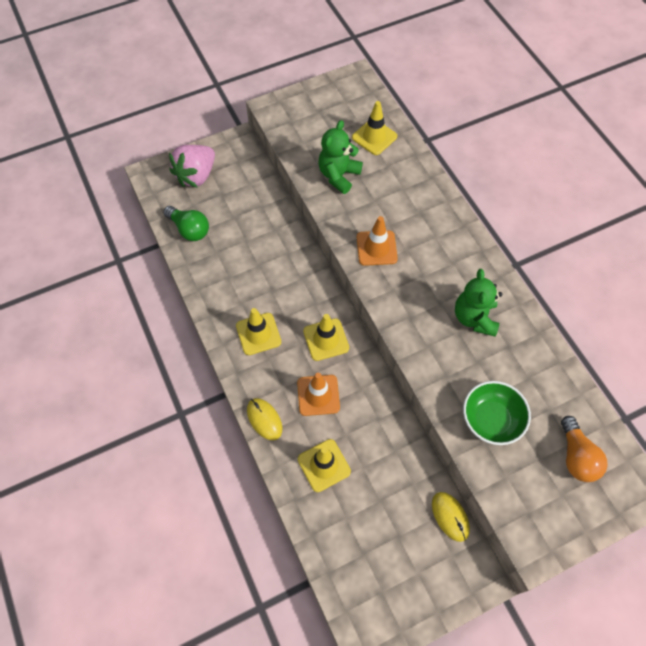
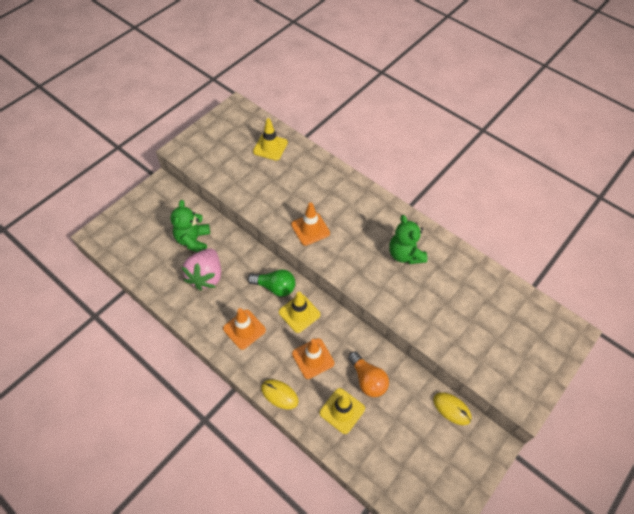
camera: 25 degrees left, 5 degrees down
(189, 229) = (150, 268): green light bulb -> green light bulb (275, 287)
(196, 175) = (136, 223): pink strawberry -> pink strawberry (206, 276)
(258, 334) = (244, 329): yellow traffic cone -> orange traffic cone
(338, 175) = (256, 184): green teddy bear -> green teddy bear (193, 240)
(491, 419) = (451, 324): green bowl -> none
(576, 456) = (520, 326): orange light bulb -> orange light bulb (367, 380)

